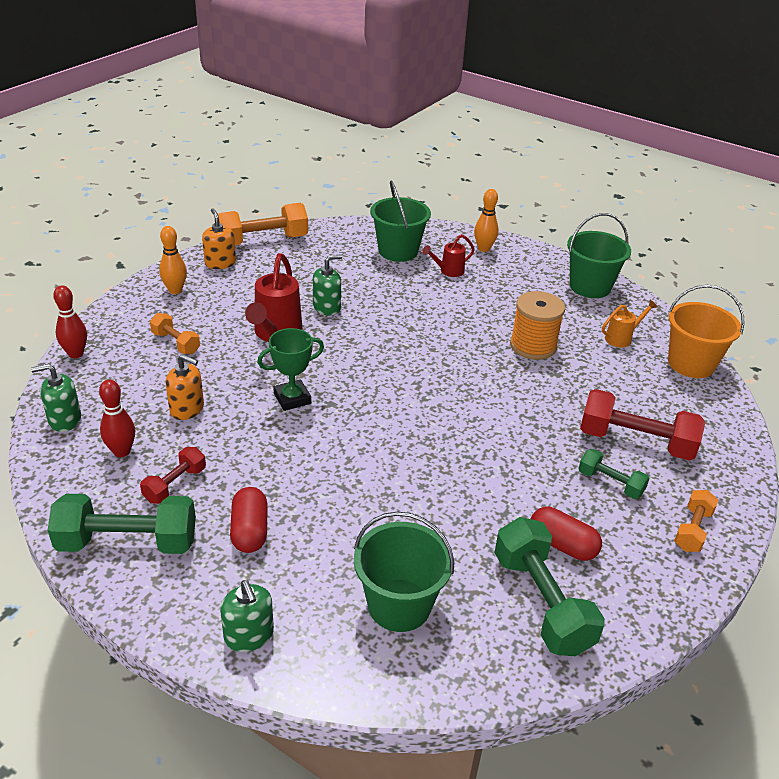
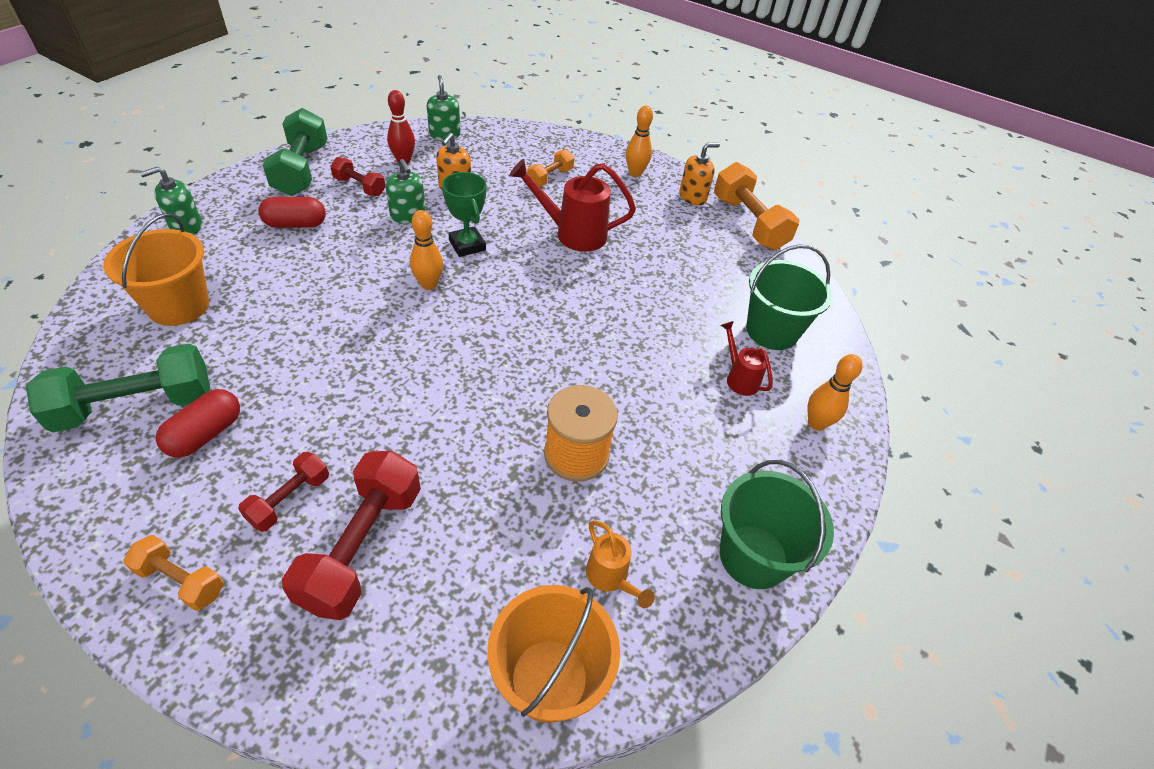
camera: 85 degrees right, 10 degrees up
(76, 354) = (529, 132): red bowling pin -> none
(327, 307) = (628, 268): green soap dispenser -> green soap dispenser (408, 215)
(353, 422) = (429, 284): none -> orange bowling pin
(399, 605) = (179, 306): green bucket -> orange bucket
(610, 483) = (289, 499): green dumbbell -> red dumbbell

